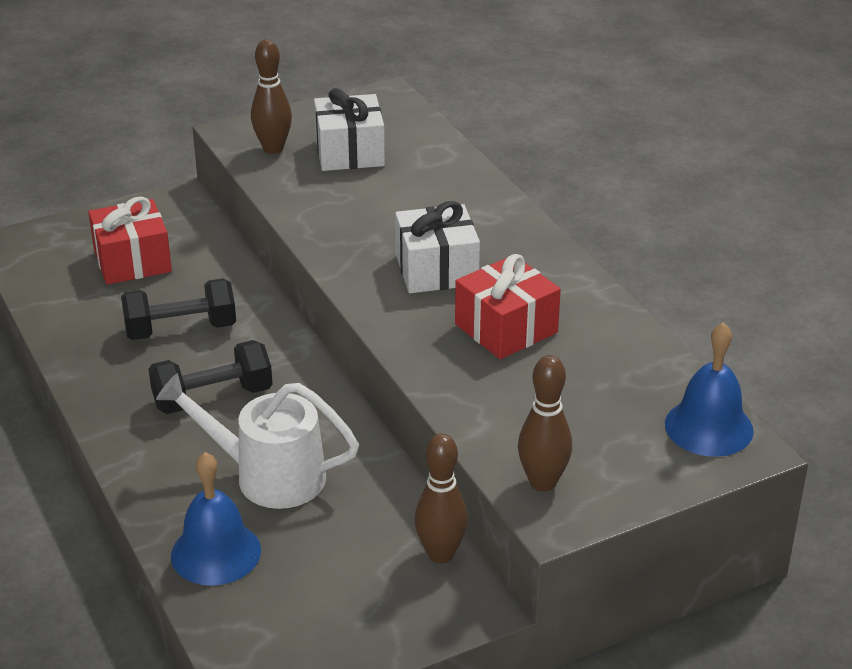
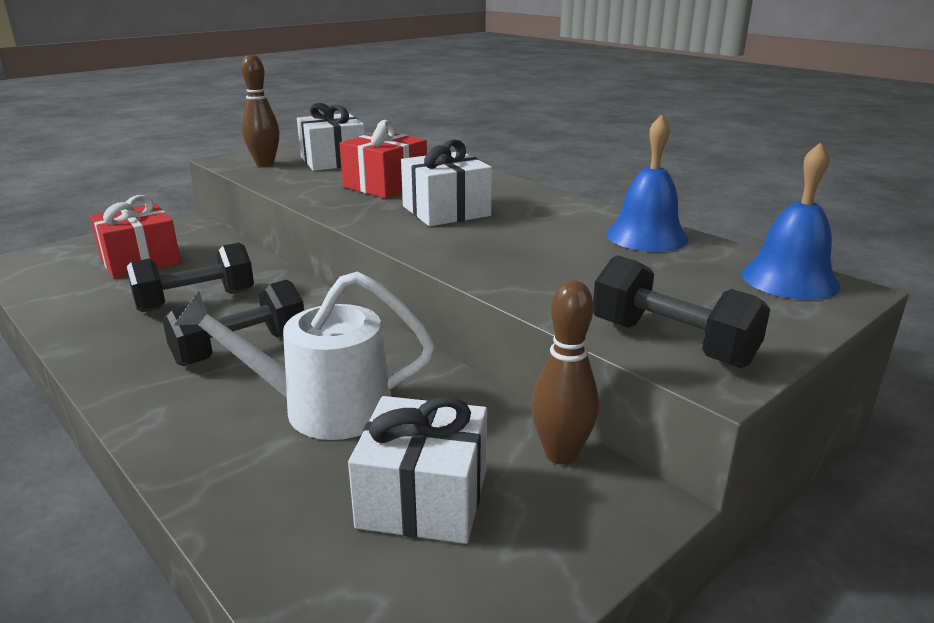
camera: 15 degrees left, 10 degrees down
(216, 552) = (277, 502): blue bell -> blue bell (646, 236)
(321, 569) = (423, 497): none -> white gift
(506, 328) = (536, 238): red gift -> red gift (385, 185)
(542, 482) = (671, 343): brown bowling pin -> black dumbbell

